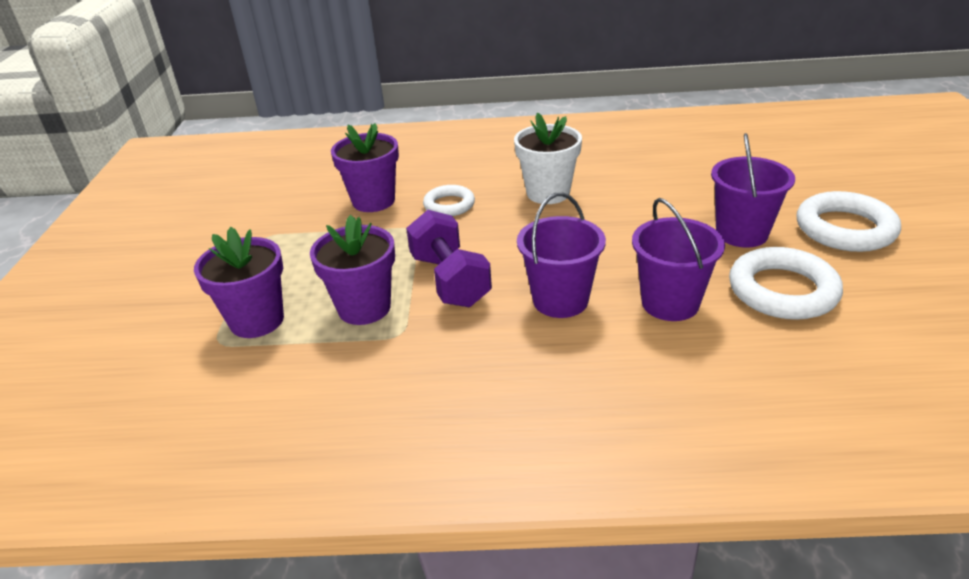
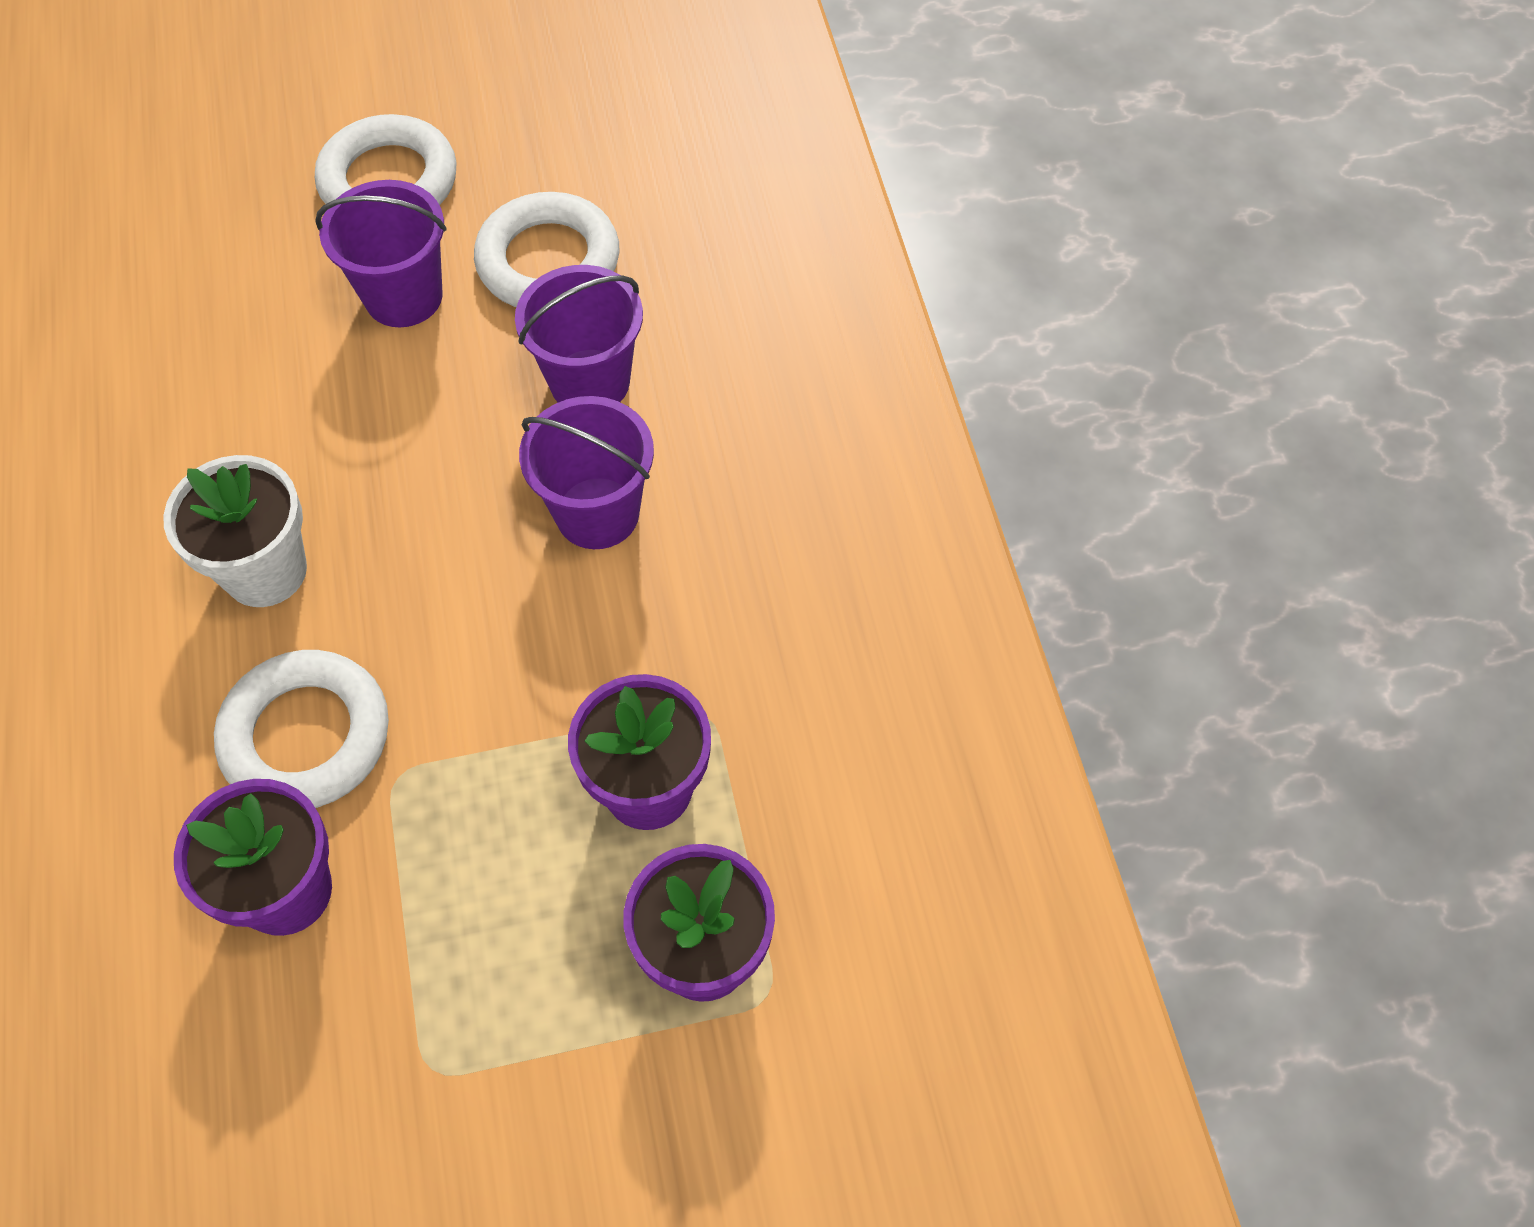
camera: 105 degrees left, 25 degrees up
(449, 205) = (306, 736): white ring -> white ring, size x1.64
(450, 280) = (559, 675): purple dumbbell -> none

